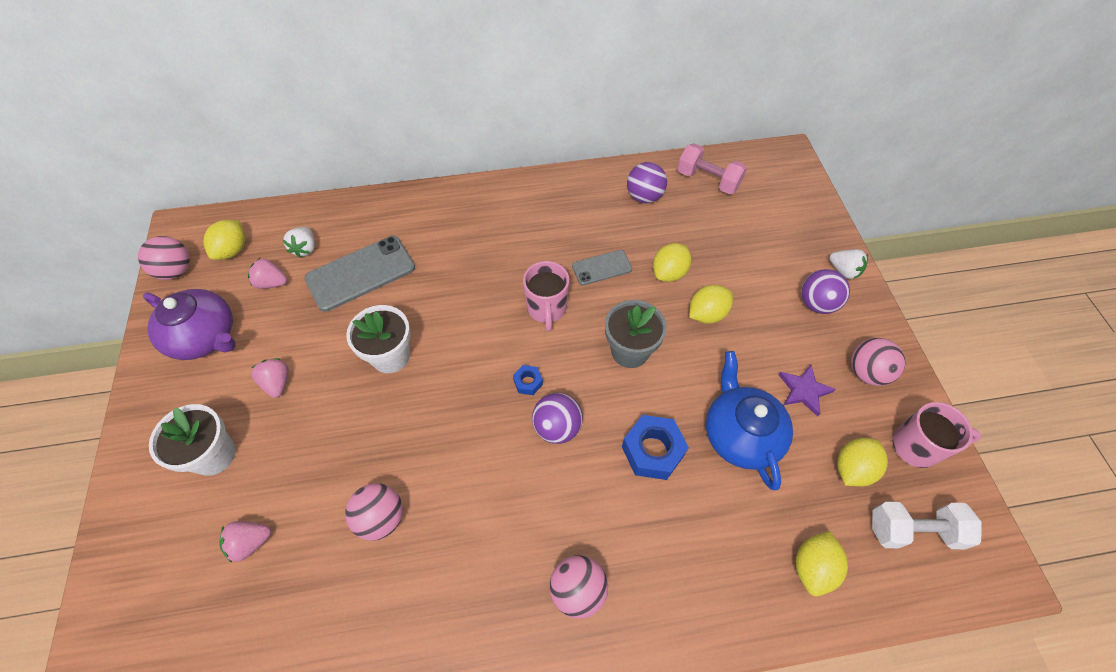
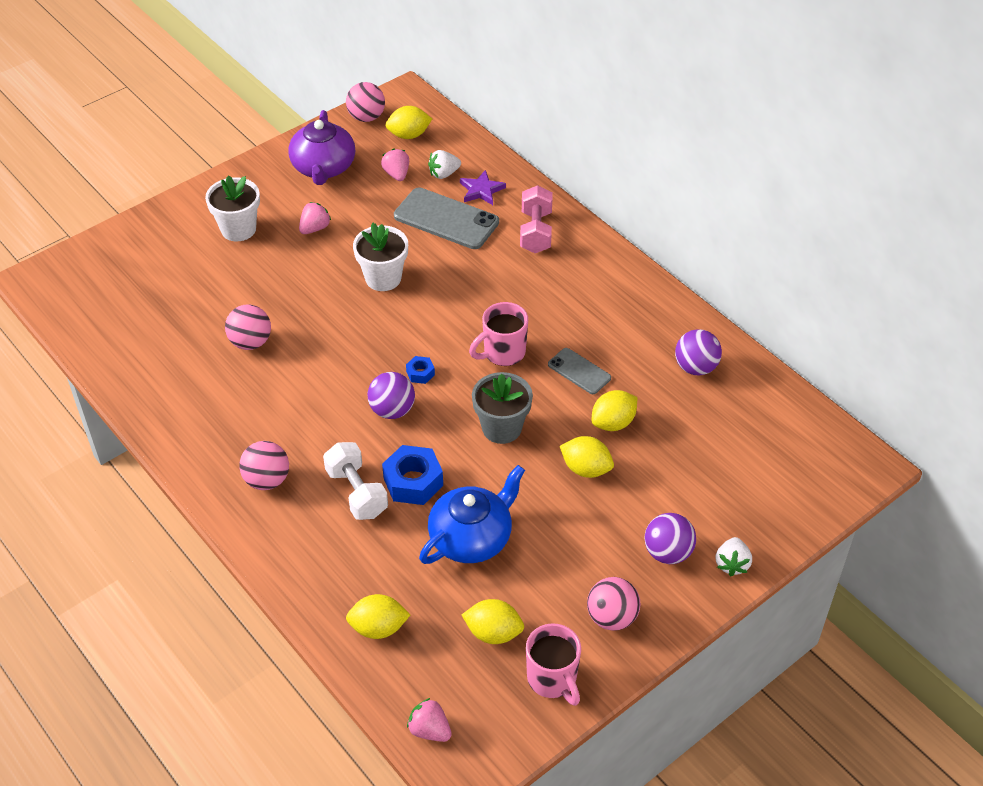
camera: 60 degrees right, 10 degrees down
(250, 543) = (191, 284): pink strawberry -> pink strawberry (429, 730)
(669, 273) = (613, 423): yellow lemon -> yellow lemon turned 45 degrees counterclockwise
(708, 180) = (764, 409): pink dumbbell -> pink dumbbell (536, 232)
(804, 391) = (552, 572): purple star -> purple star (481, 190)
(913, 530) = (460, 695): white dumbbell -> white dumbbell (357, 492)

